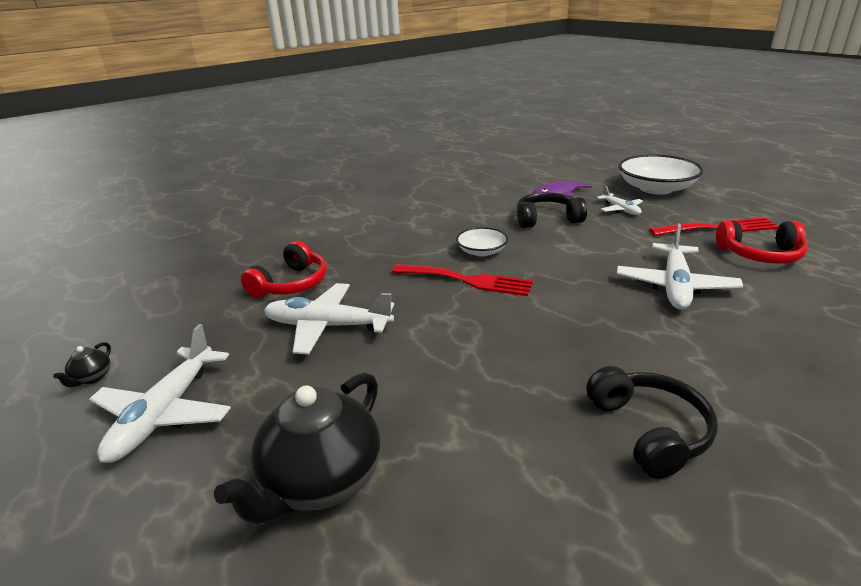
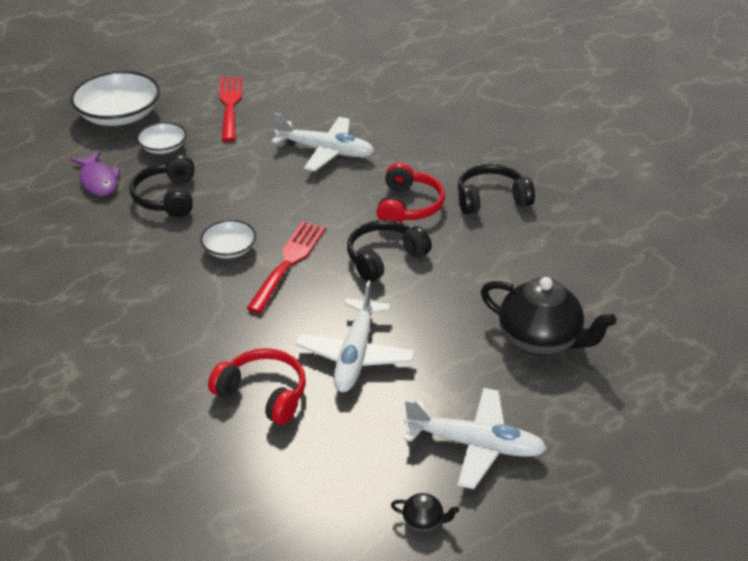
camera: 90 degrees left, 10 degrees up
(484, 336) = (384, 258): none -> black headphones
(620, 209) = (163, 147): white plane -> white bowl
(760, 255) = (286, 100): red headphones -> red headphones (408, 206)

